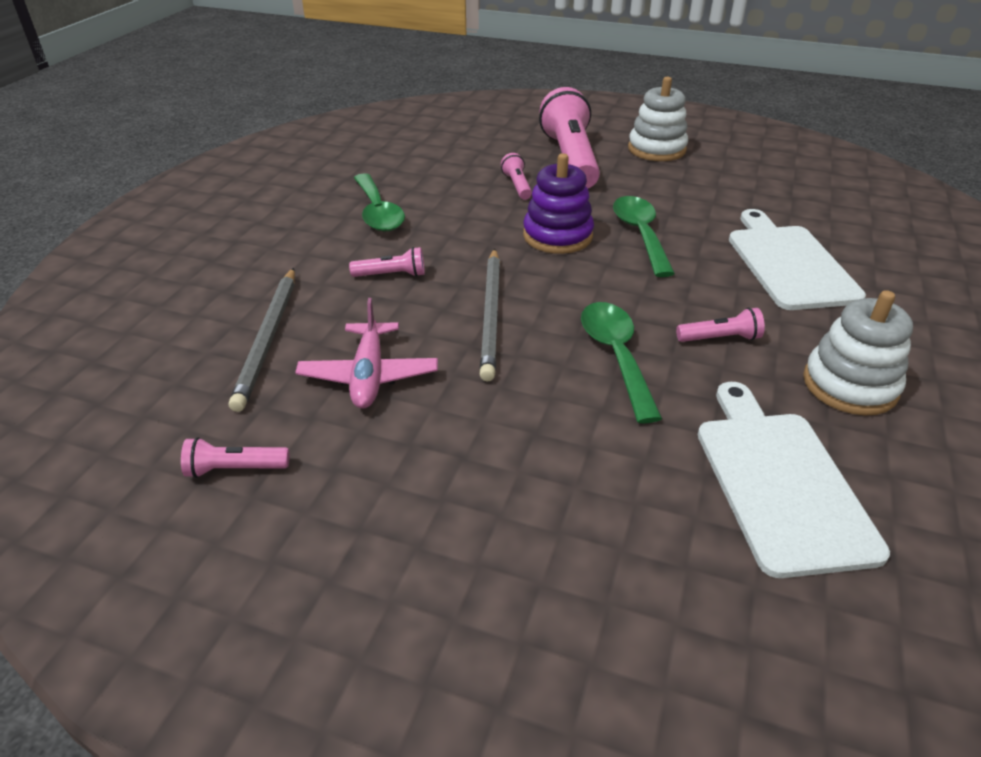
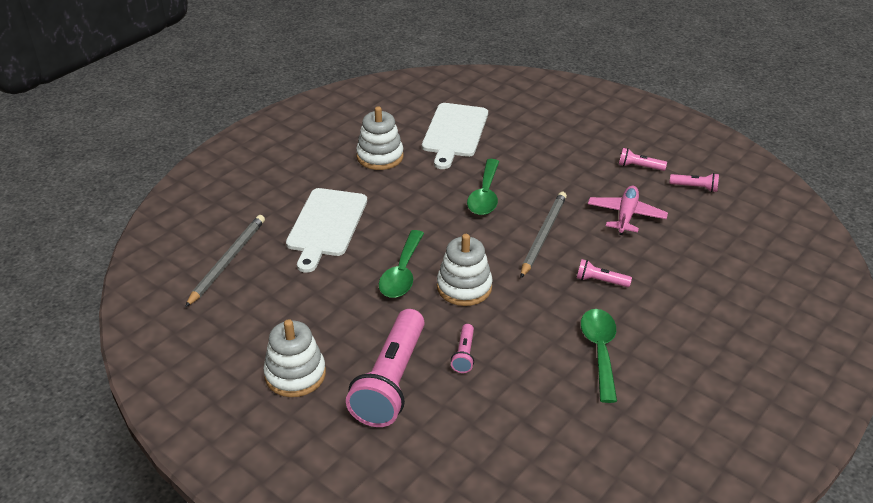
camera: 160 degrees left, 0 degrees up
(268, 339) = (686, 251): grey pencil -> grey pencil (227, 261)
(557, 236) = (464, 287): purple stacking toy -> white stacking toy
(720, 338) = (420, 191): pink flashlight -> pink flashlight (639, 167)

